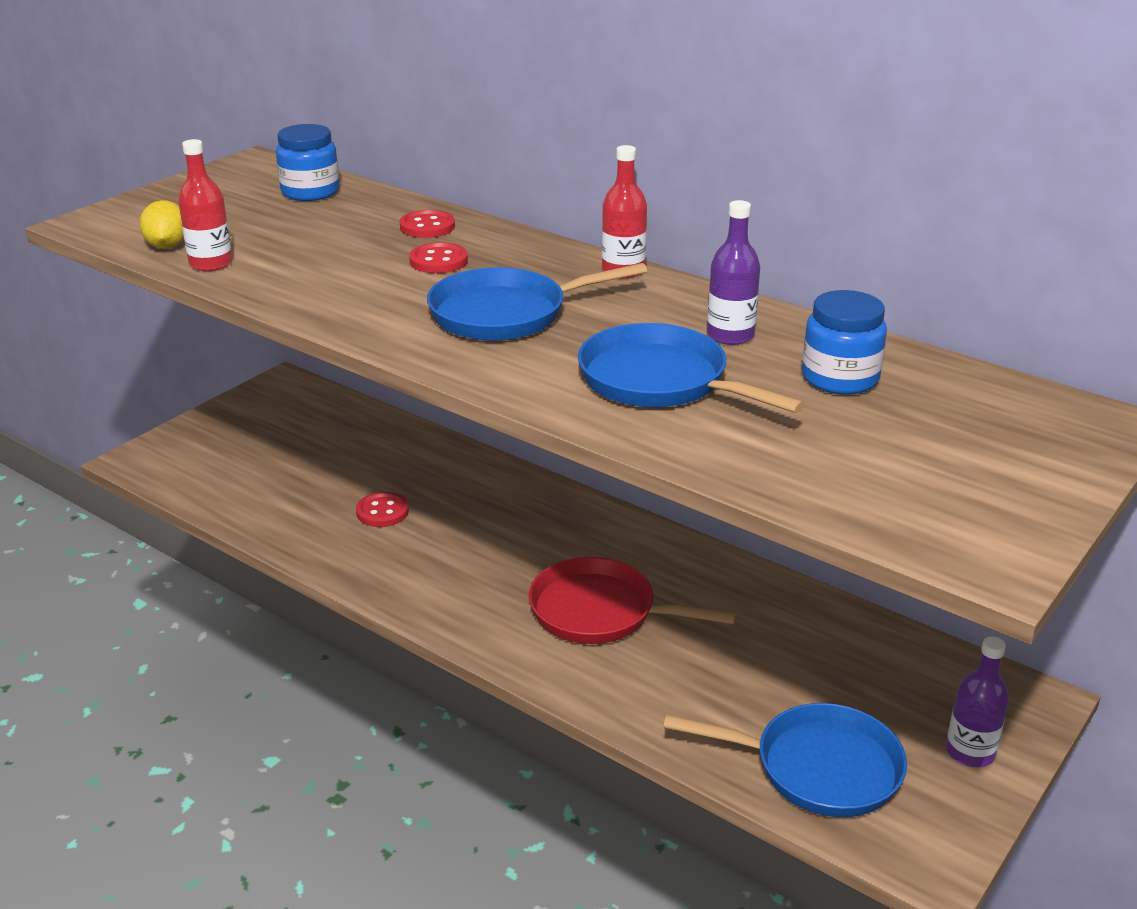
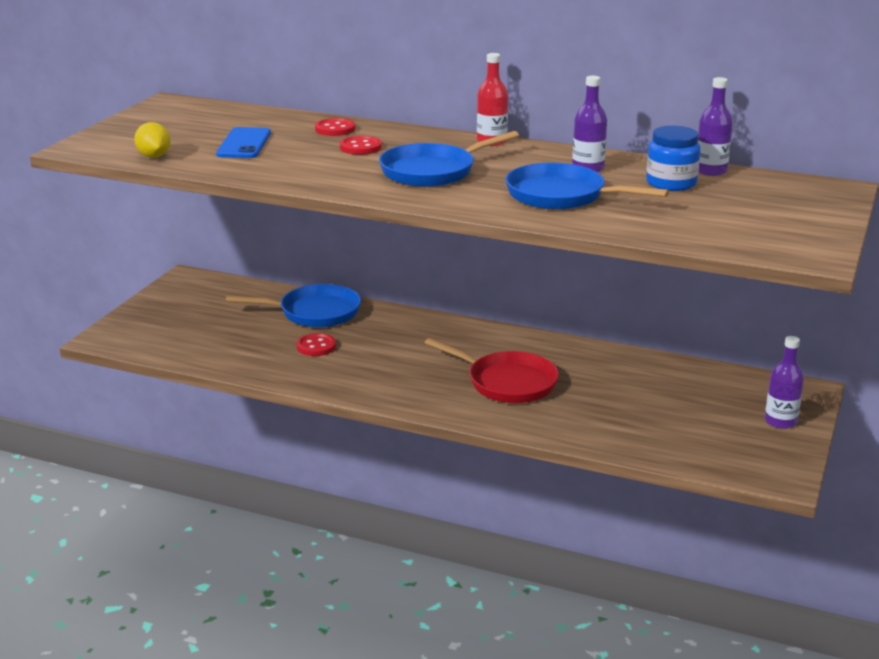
camera: 15 degrees left, 5 degrees down
(211, 264) = (197, 163): red bottle -> none
(294, 238) = (244, 144): none -> blue phone
(310, 192) = (230, 116): blue jar -> none
(601, 612) = (507, 382): red pan -> red pan turned 150 degrees counterclockwise
(817, 768) = (692, 443): blue pan -> blue pan (314, 313)
(915, 362) = (710, 171): none -> purple bottle

